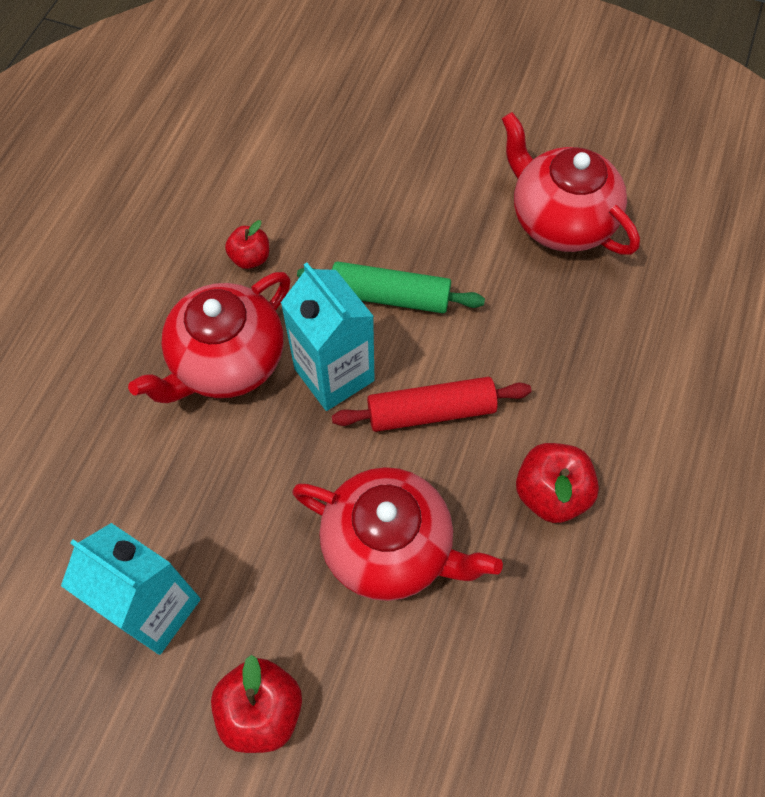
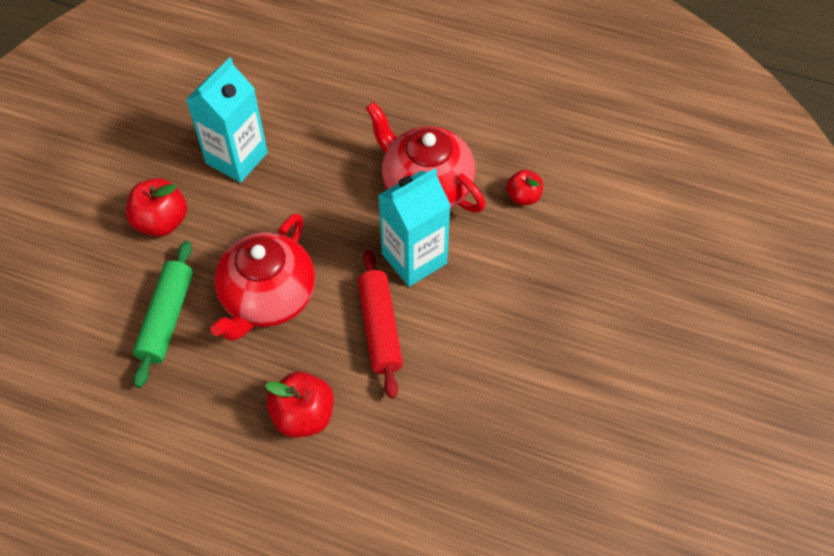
camera: 90 degrees right, 5 degrees down
(390, 296) = (490, 299): green rolling pin -> green rolling pin (166, 318)
(559, 220) = (584, 445): red teapot -> none

